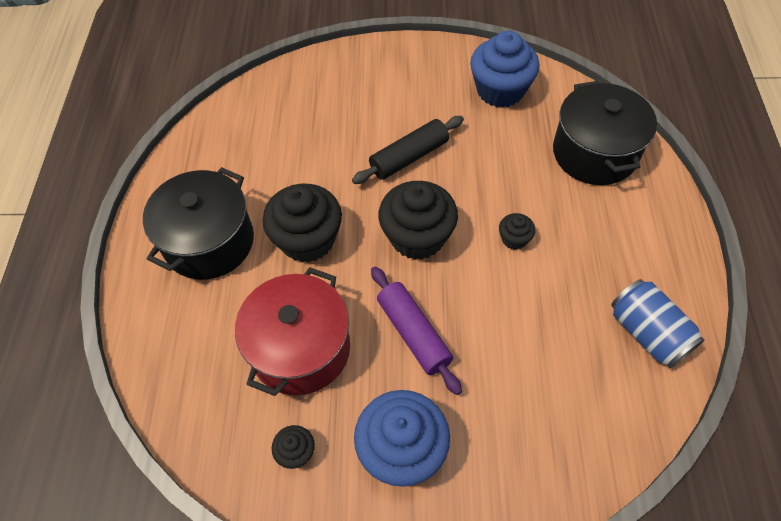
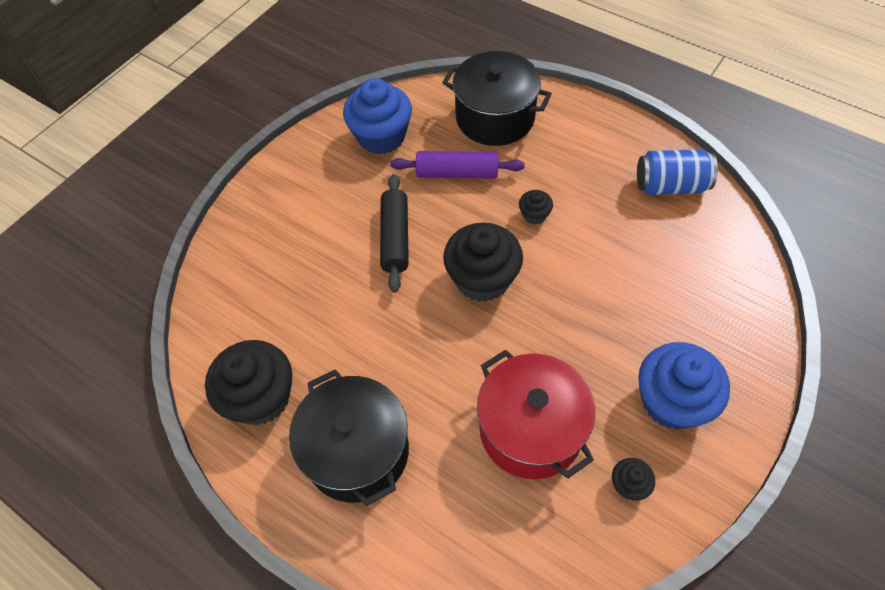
camera: 55 degrees left, 0 degrees up
(307, 239) = (420, 364): black cupcake -> black cupcake (260, 397)
(414, 333) = (573, 334): purple rolling pin -> purple rolling pin (457, 173)

